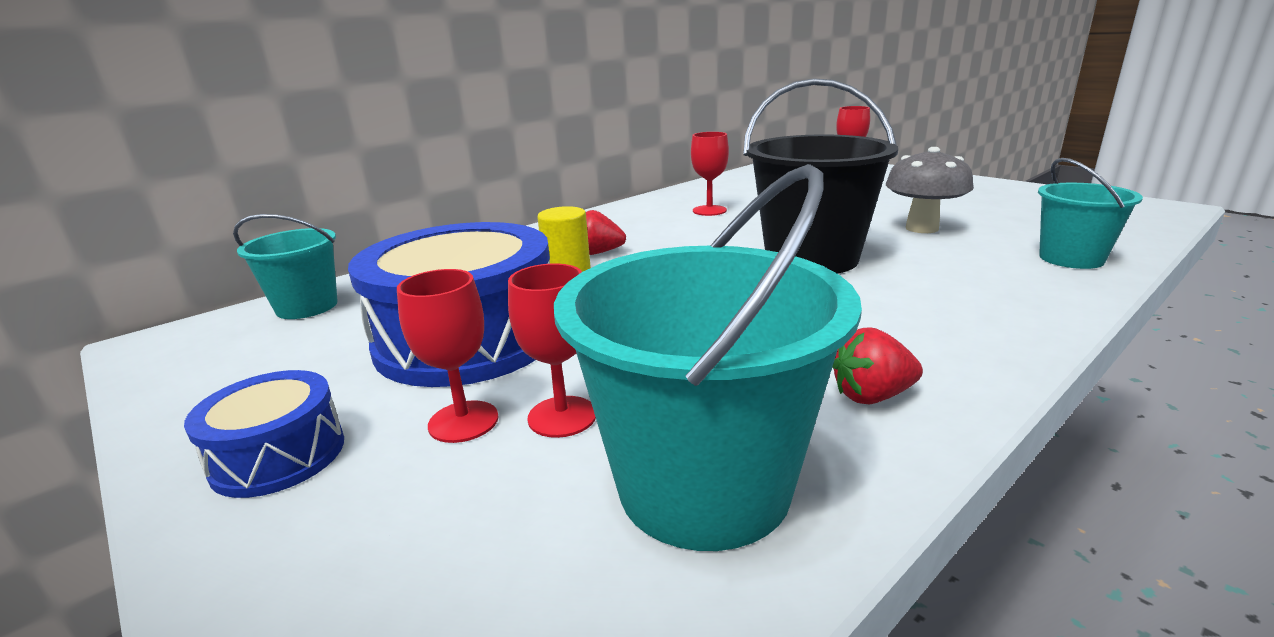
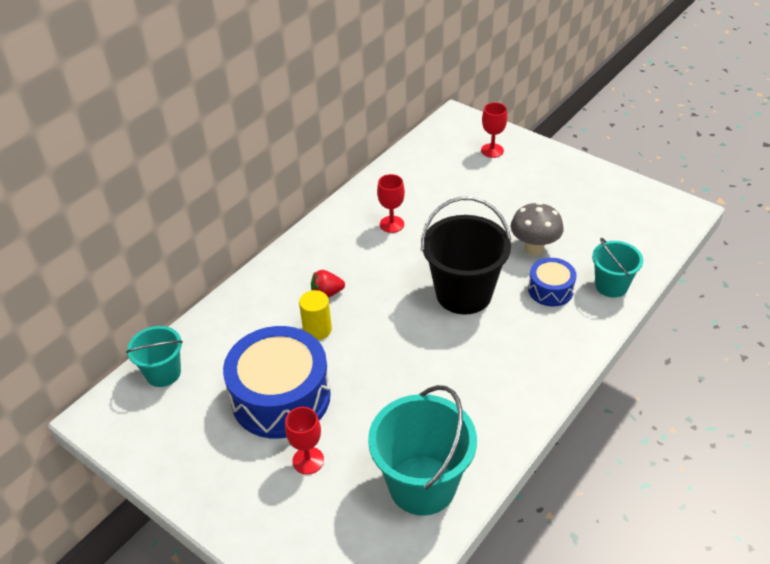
camera: 10 degrees left, 20 degrees up
(278, 455) = (233, 491): blue drum -> blue drum (550, 290)
(562, 416) = (353, 452): red goblet -> none
(872, 396) = (490, 423): red strawberry -> none

